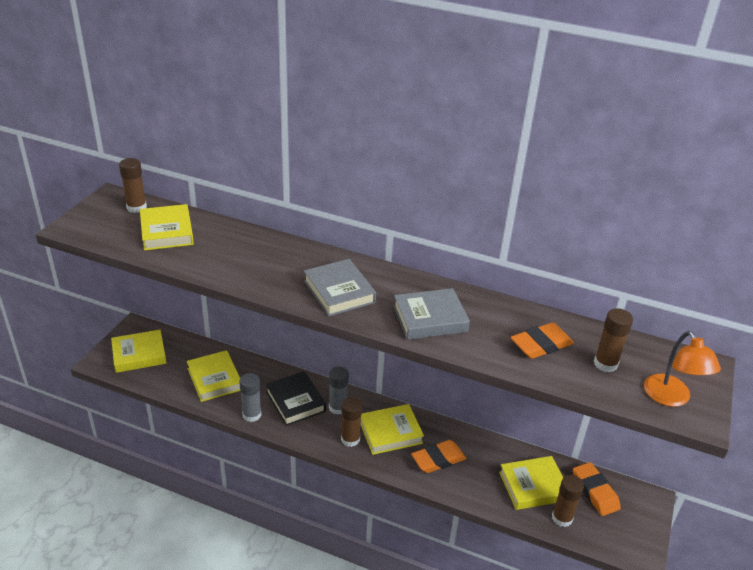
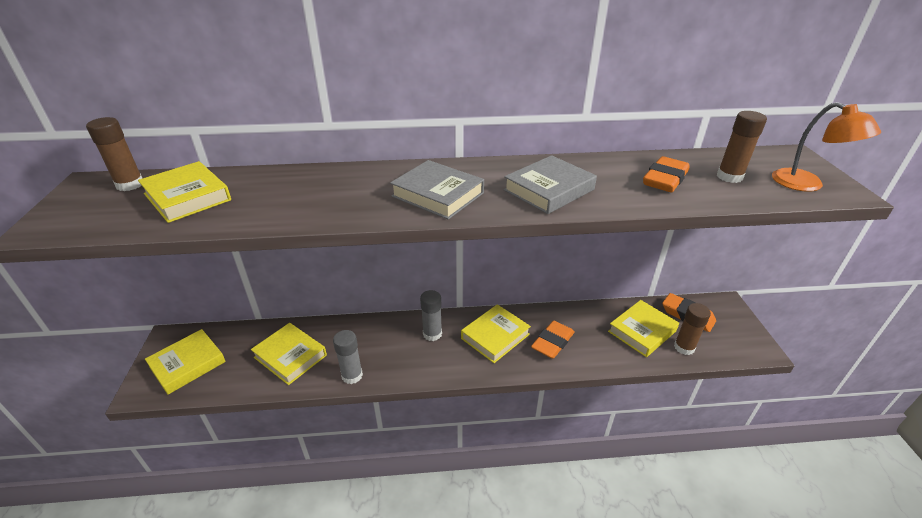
camera: 25 degrees left, 0 degrees up
(295, 401) = (388, 344): black book -> none
(350, 439) = (464, 358): brown glue stick -> none

